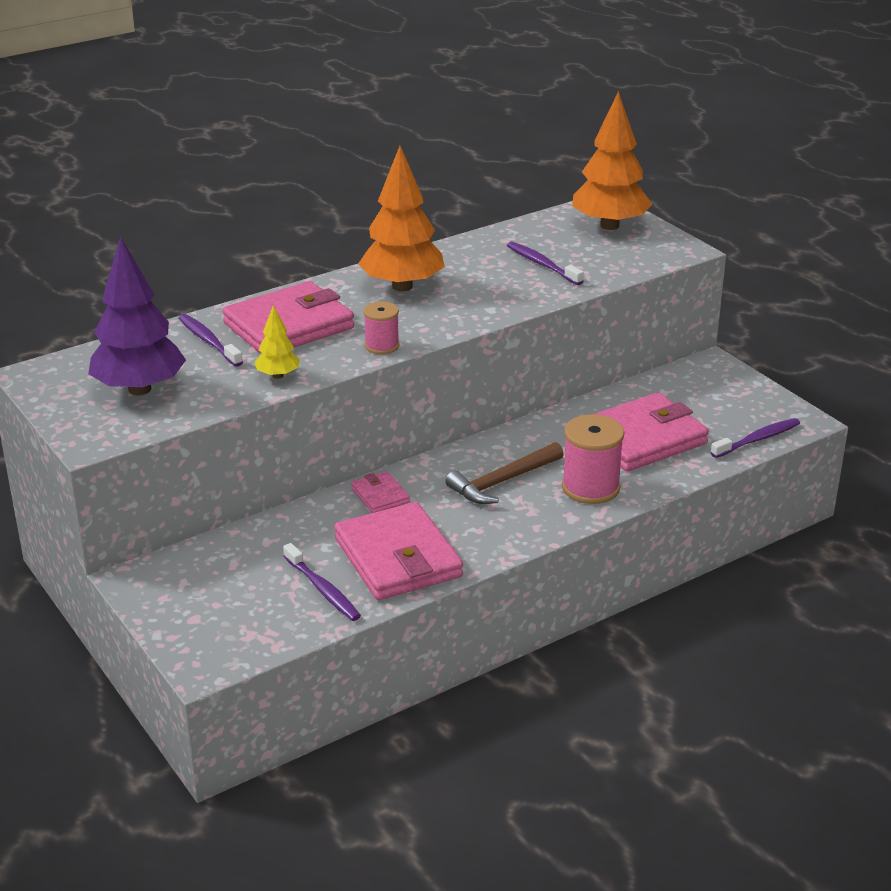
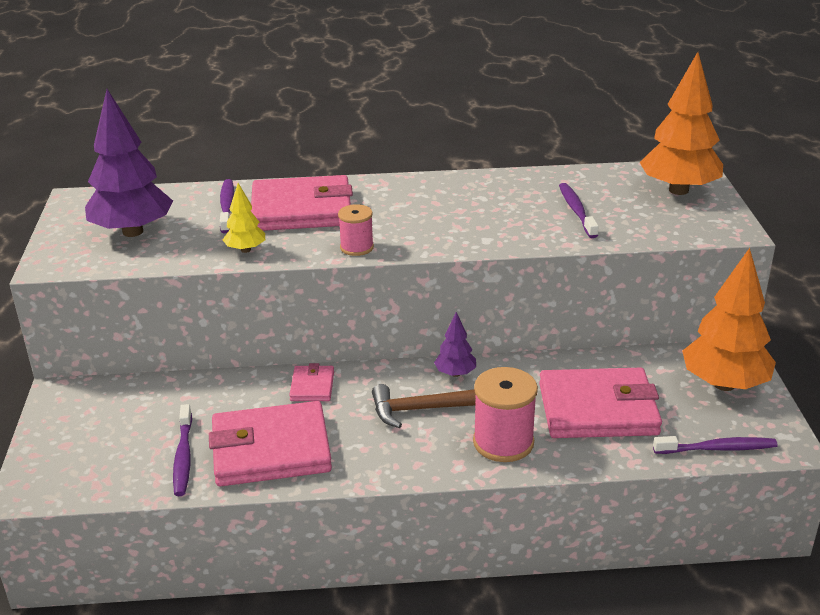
camera: 30 degrees right, 0 degrees up
(398, 558) = (271, 450): pink wallet -> pink wallet turned 75 degrees clockwise
(402, 286) = (430, 200): orange tree -> orange tree (724, 384)
(498, 446) = (455, 373): none -> purple tree

